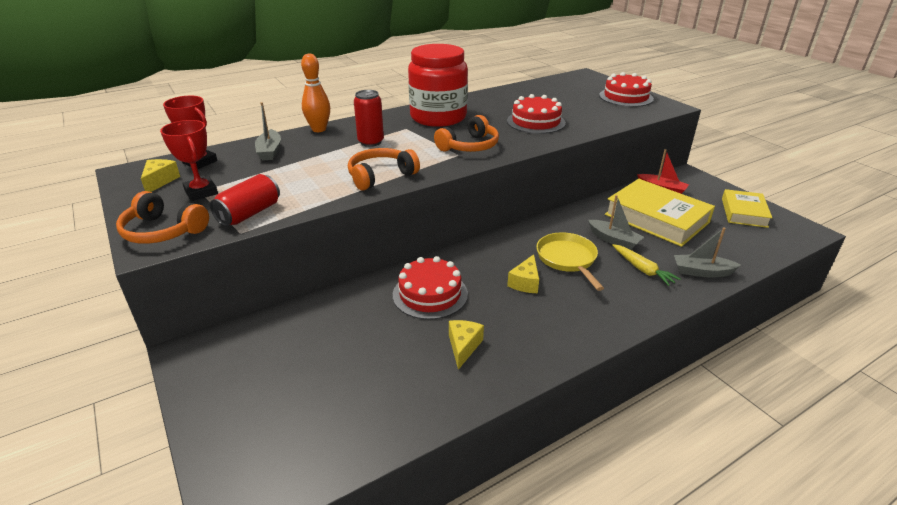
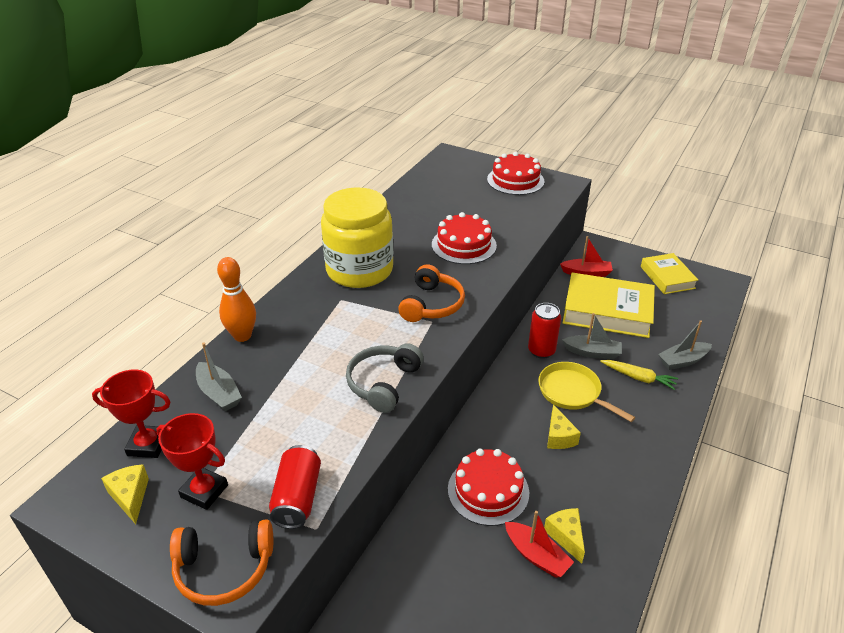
camera: 30 degrees left, 5 degrees up
(371, 142) = (323, 335): red can -> red can (541, 351)
(380, 176) = (383, 383): orange headphones -> grey headphones
(425, 348) = (536, 555): none -> red boat
(438, 117) = (359, 270): red jar -> yellow jar

